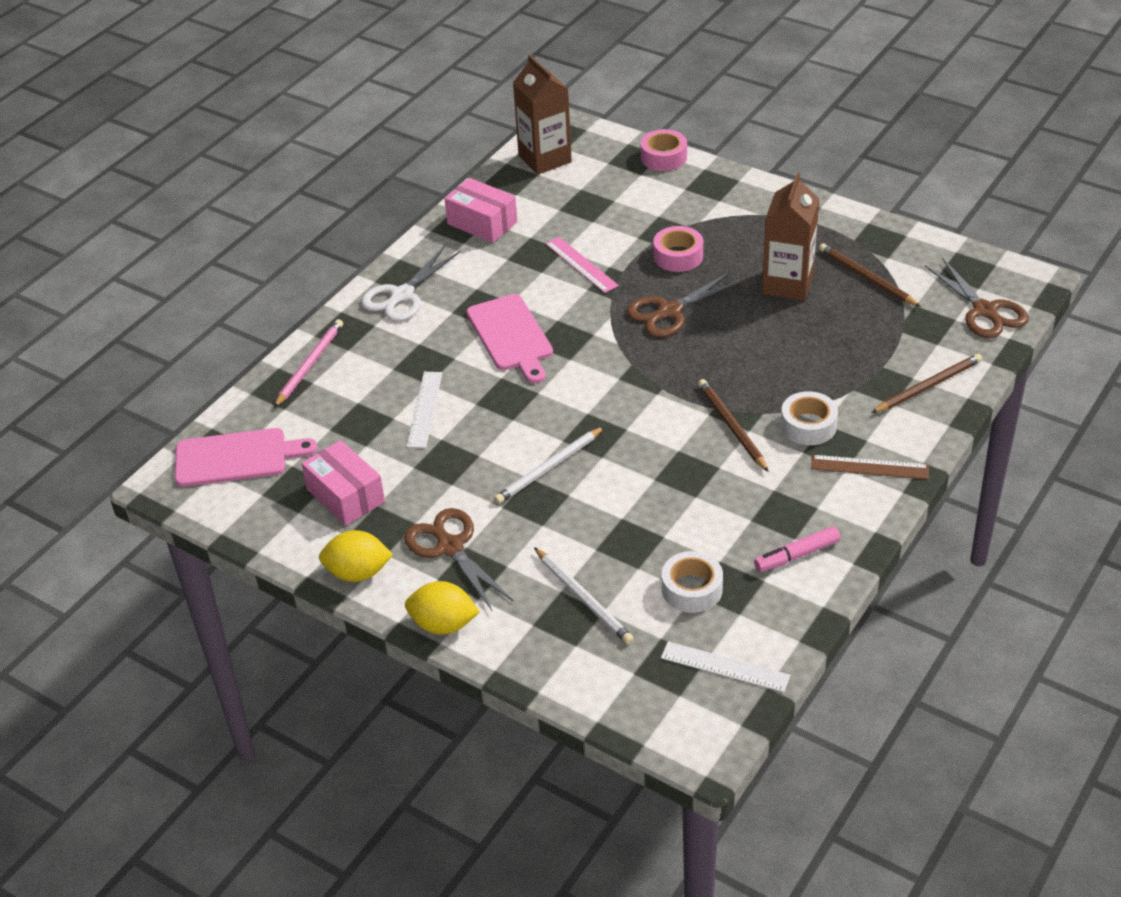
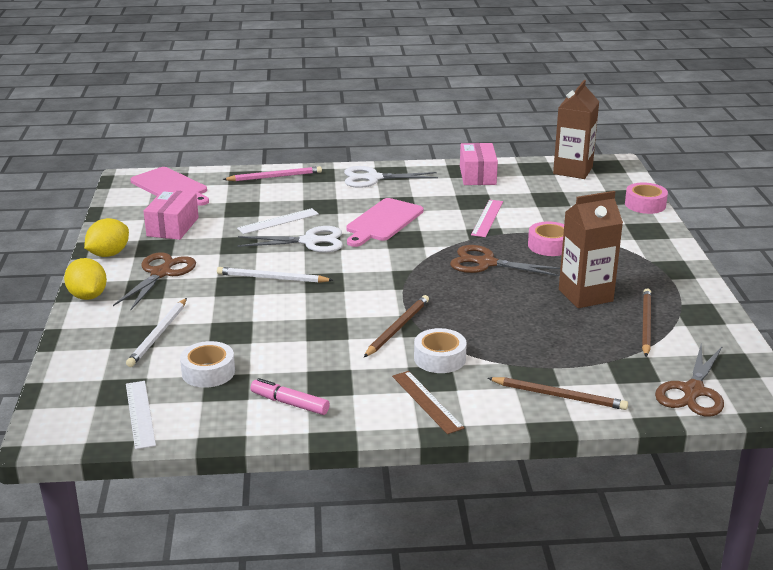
camera: 50 degrees right, 15 degrees down
(358, 573) = (109, 254): yellow lemon -> yellow lemon turned 75 degrees clockwise
(498, 406) = (310, 241): none -> white scissors

